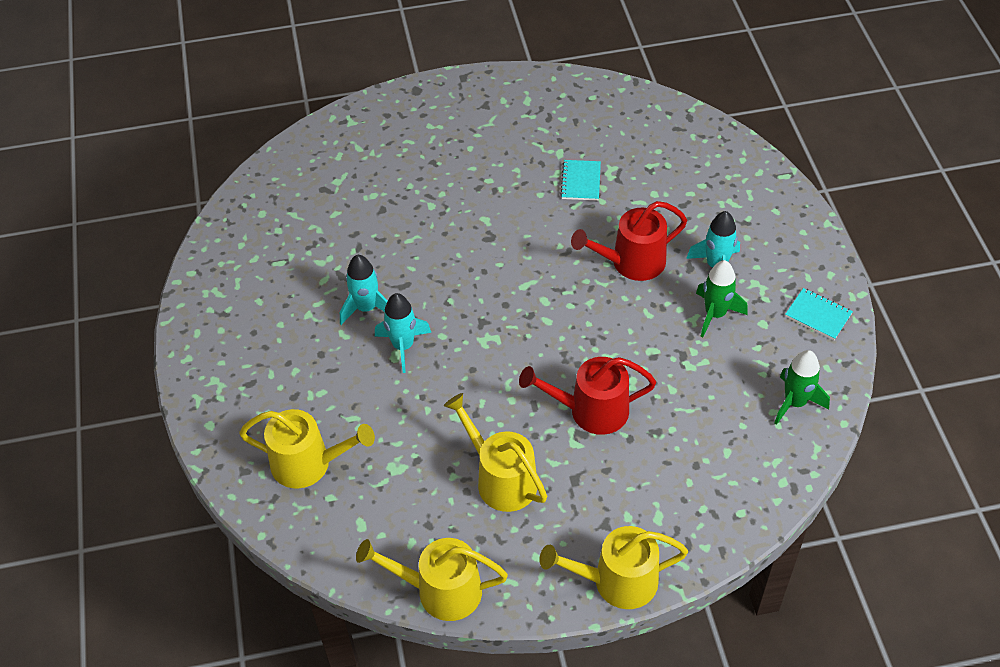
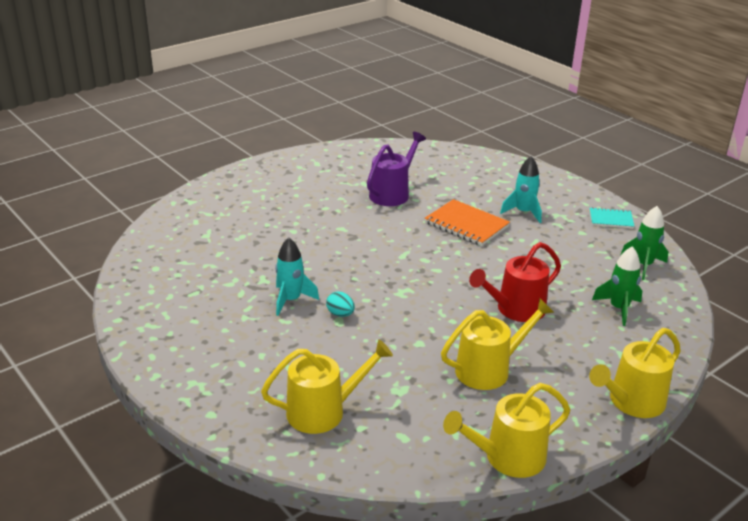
camera: 30 degrees left, 20 degrees down
(403, 346) = (340, 314): turquoise rocket -> turquoise egg
(501, 479) = (488, 369): yellow watering can -> yellow watering can turned 135 degrees clockwise
(581, 181) = (392, 193): turquoise notebook -> purple watering can
(631, 262) = (466, 224): red watering can -> orange notebook
(715, 314) = (547, 236): green rocket -> green rocket (618, 308)

